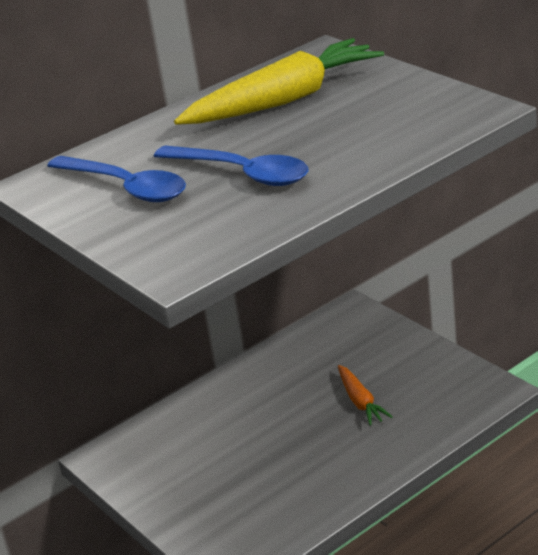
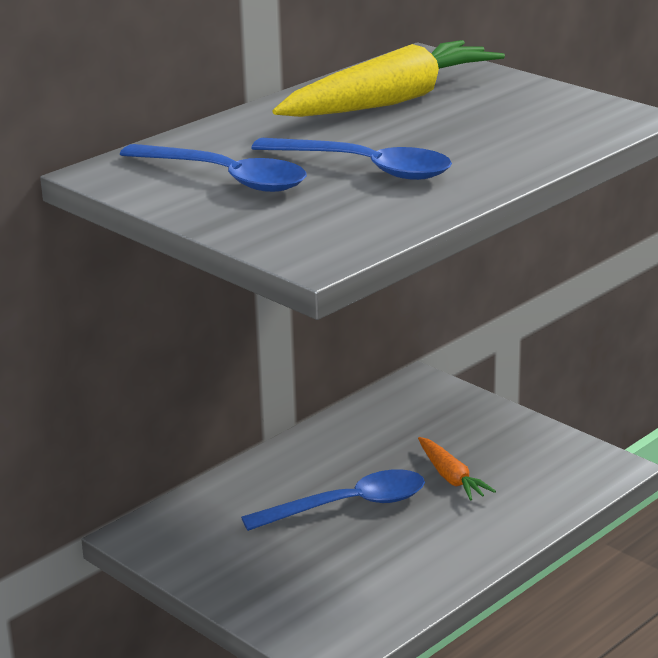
camera: 10 degrees left, 5 degrees down
(272, 429) = (348, 506): none -> blue spoon

